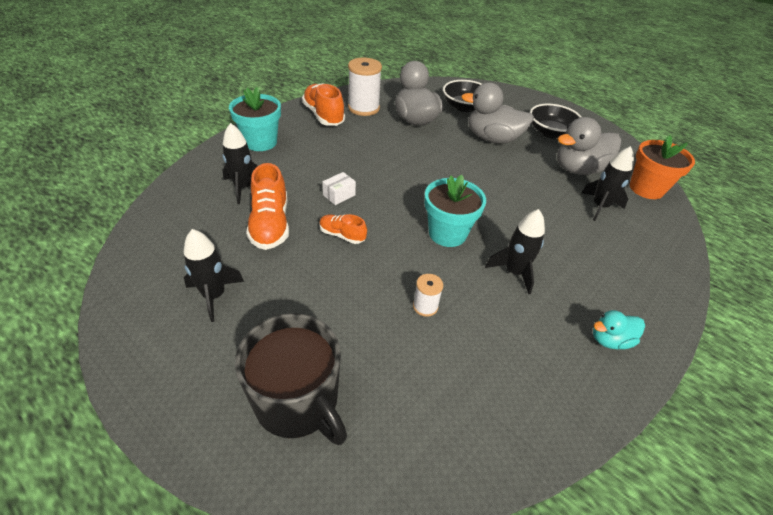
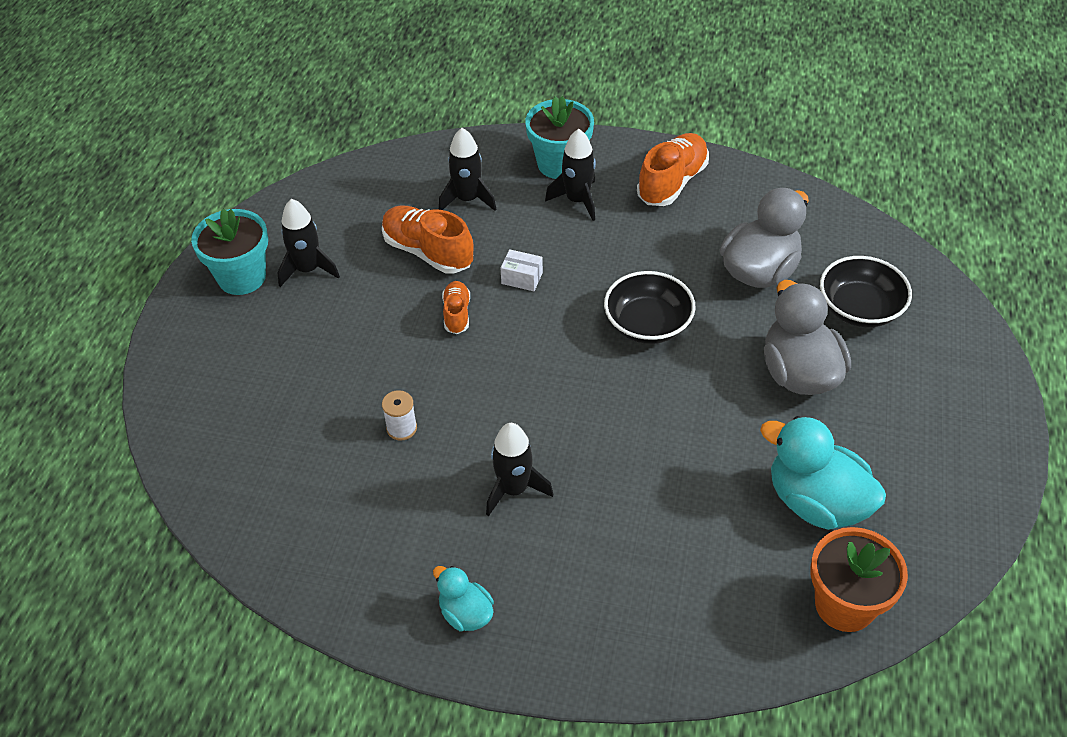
camera: 65 degrees right, 5 degrees up
(270, 224) = (428, 252): orange shoe -> orange shoe turned 75 degrees clockwise
(298, 401) = (235, 386): black mug -> none
(364, 108) = (732, 208): white spool -> none
(447, 233) = (534, 402): turquoise flower pot -> turquoise flower pot (242, 277)
(550, 133) = (895, 438): black bowl -> black bowl (647, 324)
(579, 169) = (816, 502): grey duck -> turquoise duck
(599, 207) = (734, 550): black rocket -> black rocket (577, 200)

